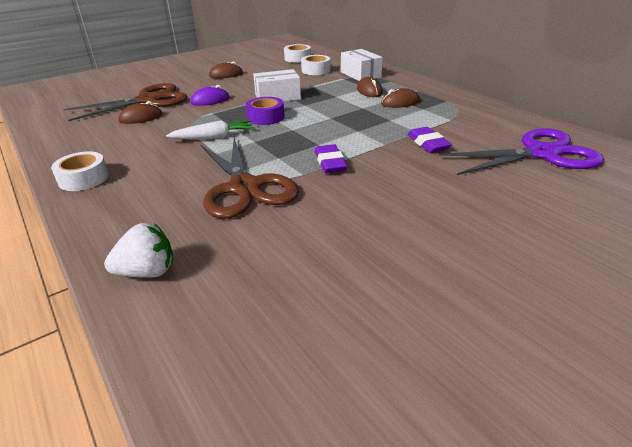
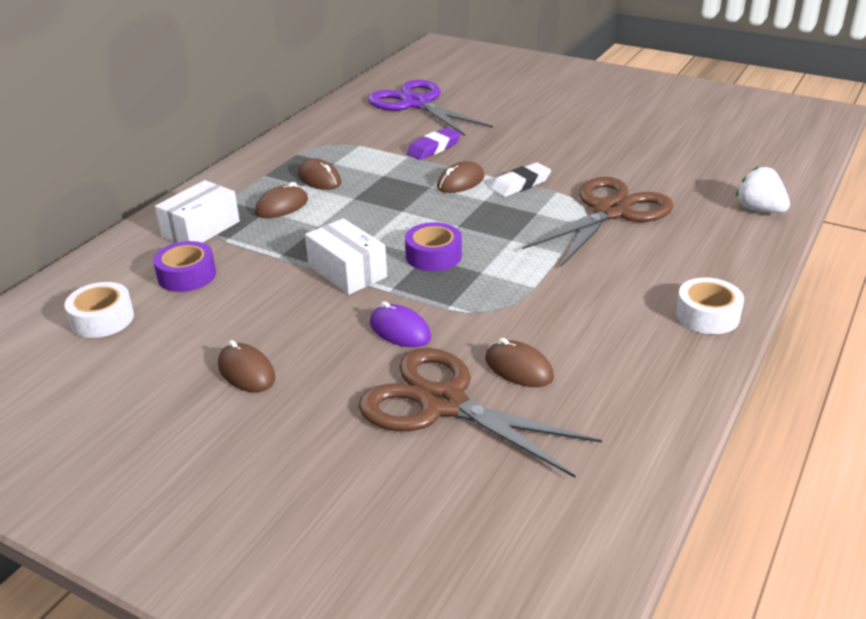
camera: 115 degrees left, 0 degrees up
(213, 137) = (526, 271): white carrot -> none
(316, 70) = (187, 275): white tape -> purple tape
(330, 163) = (520, 184): purple eraser -> white eraser
(355, 142) = (460, 182): none -> brown mouse

